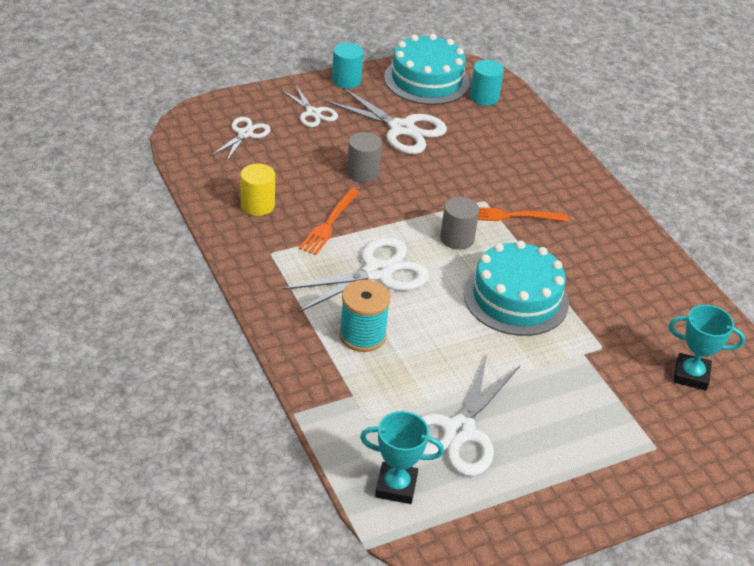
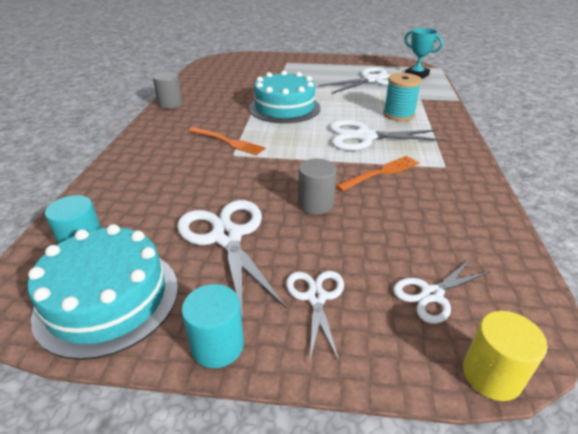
camera: 145 degrees left, 5 degrees down
(257, 205) = (444, 204): yellow cylinder -> yellow cylinder (491, 375)
(457, 238) = (285, 140): grey cylinder -> grey cylinder (170, 104)
(691, 375) = (237, 71): turquoise trophy -> none

